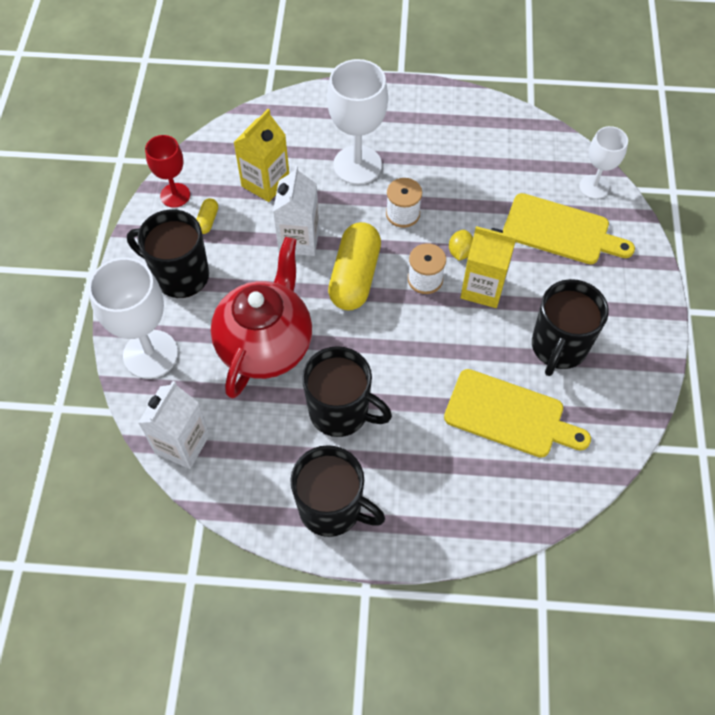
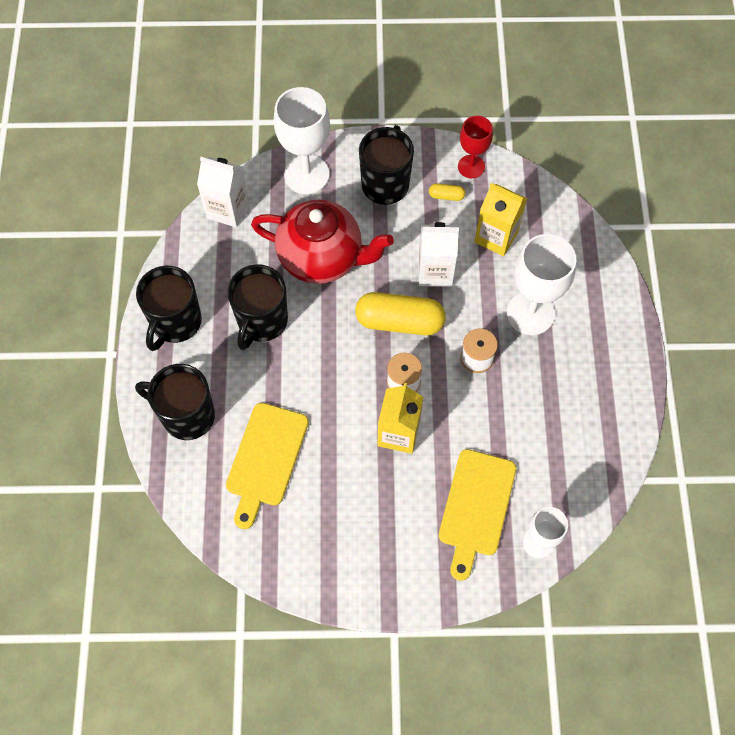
camera: 85 degrees right, 5 degrees up
(460, 252) = (438, 412): yellow lemon -> none
(558, 347) = (339, 503): black mug -> black mug (186, 415)

